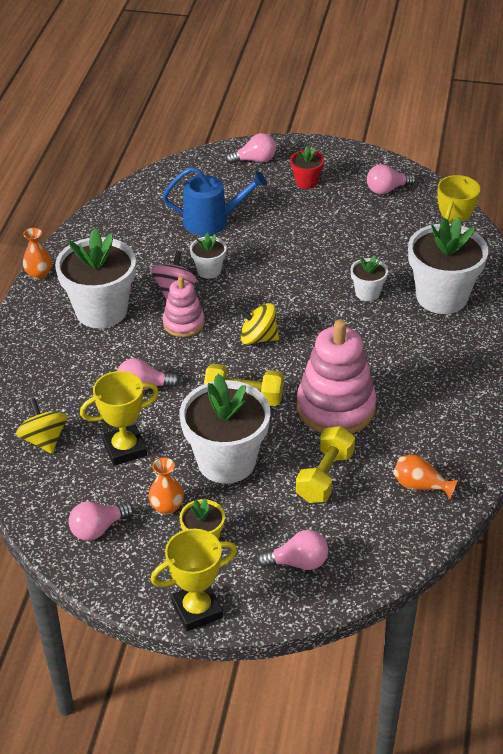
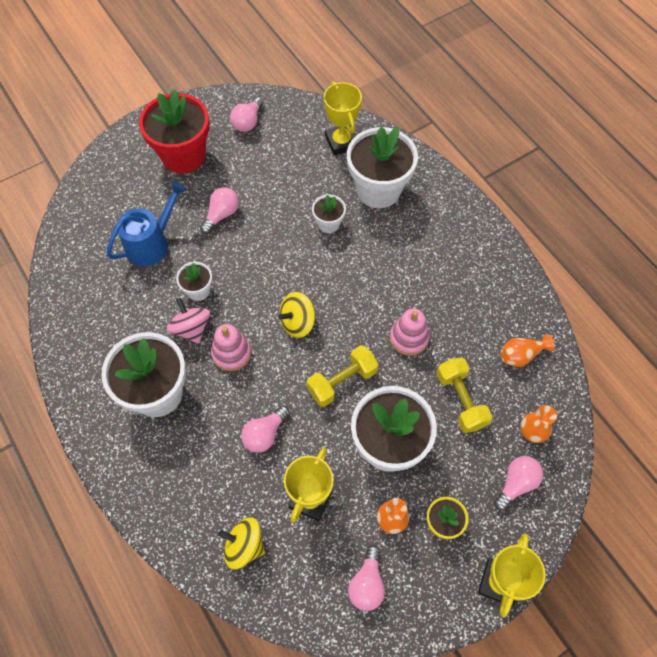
camera: 45 degrees left, 20 degrees up
(39, 274) = (67, 399): orange vase -> orange vase (532, 432)
(255, 160) = (123, 162): pink light bulb -> pink light bulb (221, 215)
(306, 182) = (183, 156): red flower pot -> red flower pot, size x2.08
(335, 407) = (409, 338): pink stacking toy -> pink stacking toy, size x0.56

